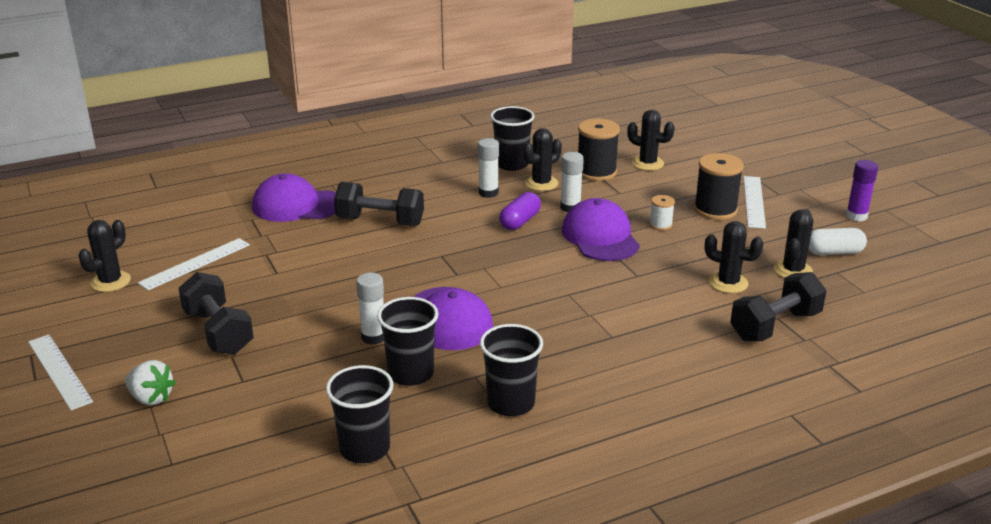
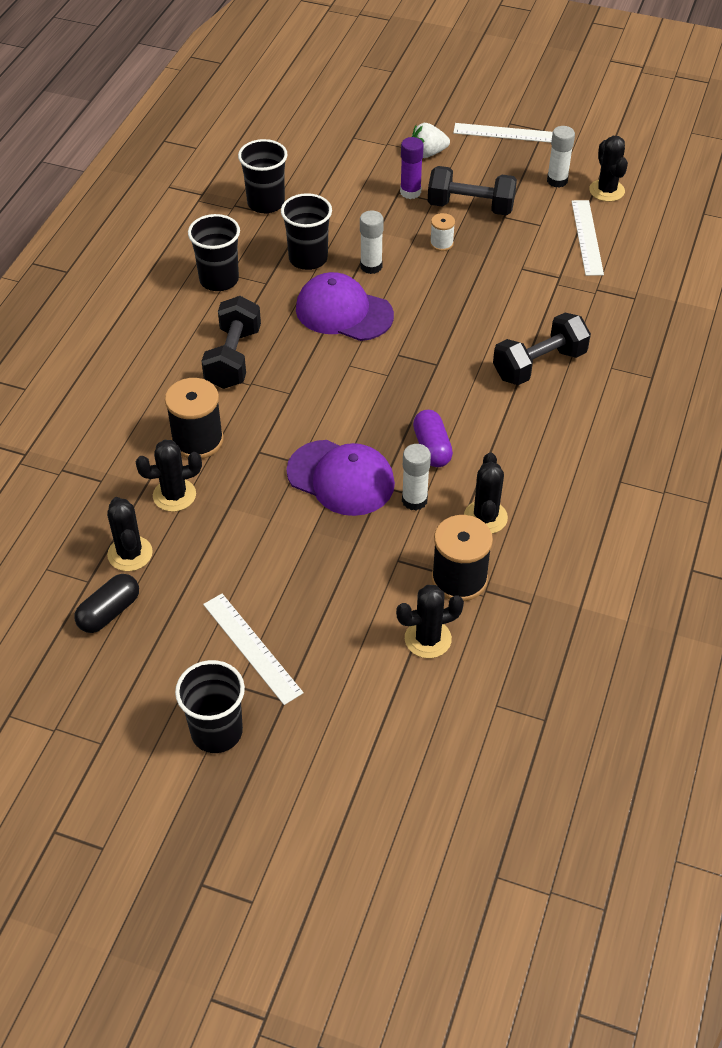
camera: 135 degrees right, 20 degrees up
(297, 205) = (630, 334): purple cap -> none
(488, 193) = (511, 466): white glue stick -> white glue stick (557, 181)
(512, 164) = (553, 528): black cup -> black cup (217, 732)
(660, 225) = (306, 536): white spool -> white spool (441, 243)
(715, 210) = (278, 601): black spool -> black spool (197, 440)
(775, 326) = (96, 469): black dumbbell -> black dumbbell (233, 358)
(834, 252) = (109, 612): white capsule -> black capsule
(856, 216) = (125, 701): purple glue stick -> purple glue stick (410, 192)

